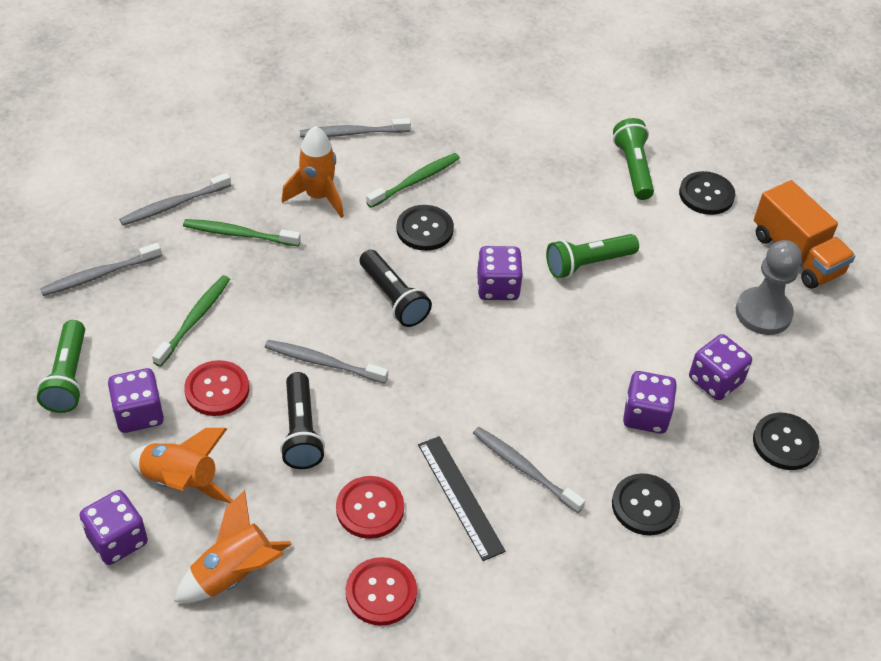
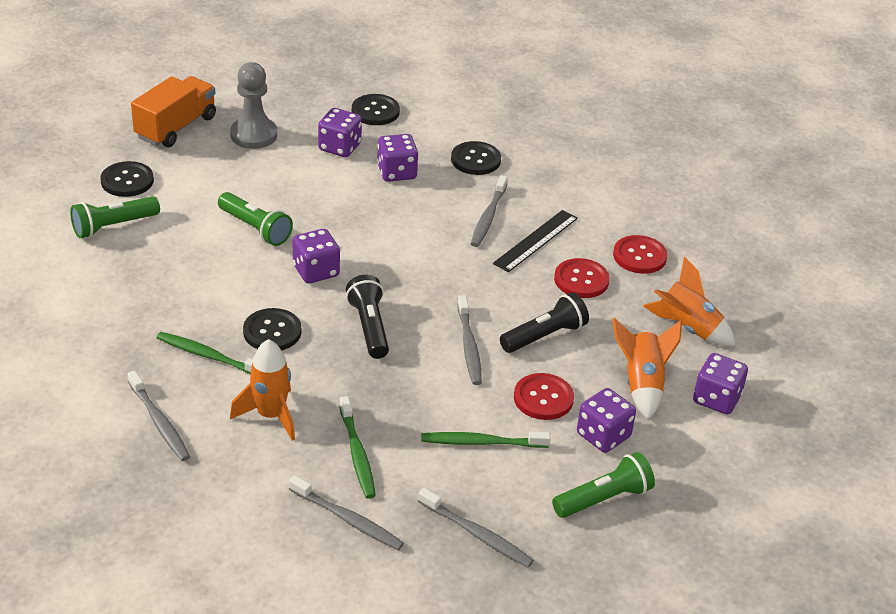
camera: 115 degrees left, 10 degrees down
(393, 298) = (369, 327): black flashlight -> black flashlight turned 45 degrees counterclockwise

